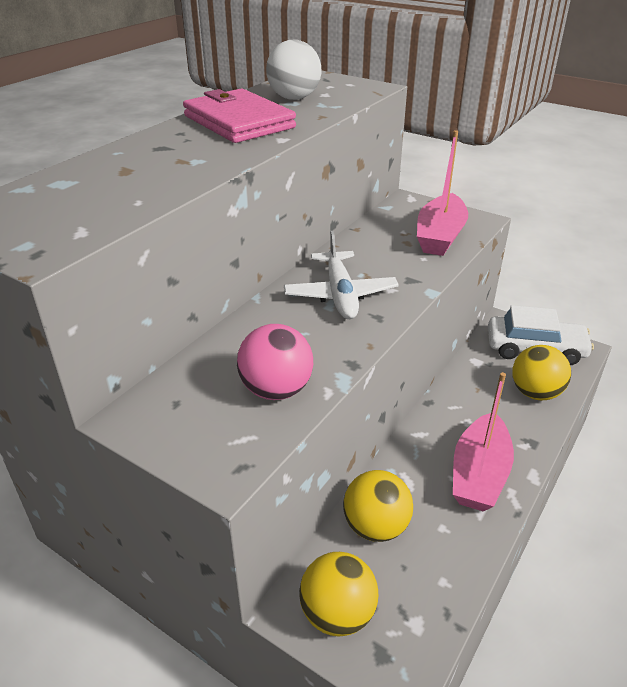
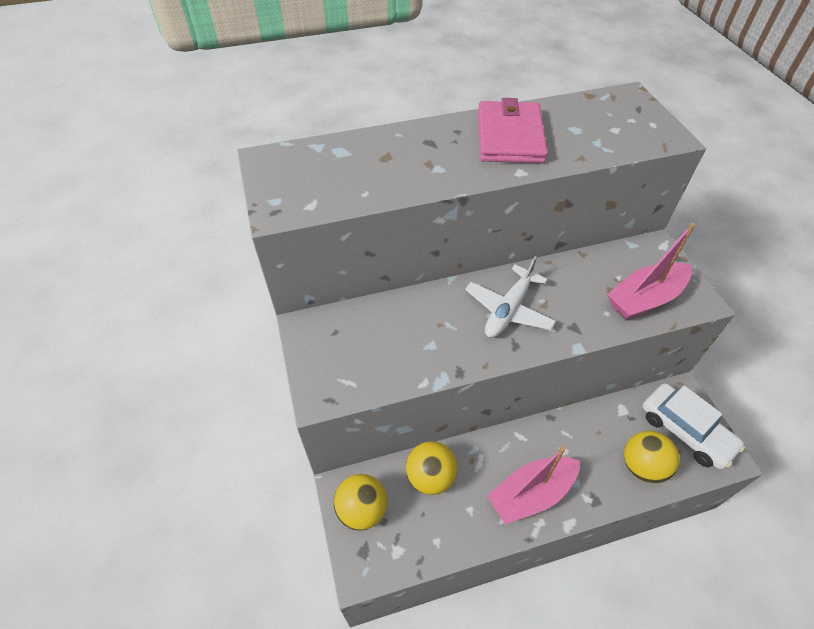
camera: 40 degrees right, 15 degrees up
(276, 390) = (395, 360): pink ball -> none
(294, 98) = (583, 124): white ball -> none

